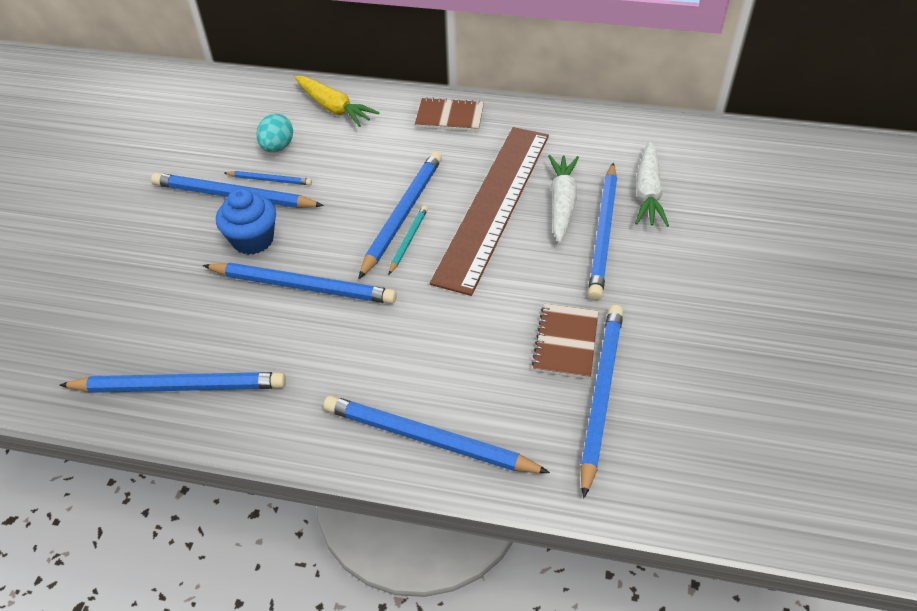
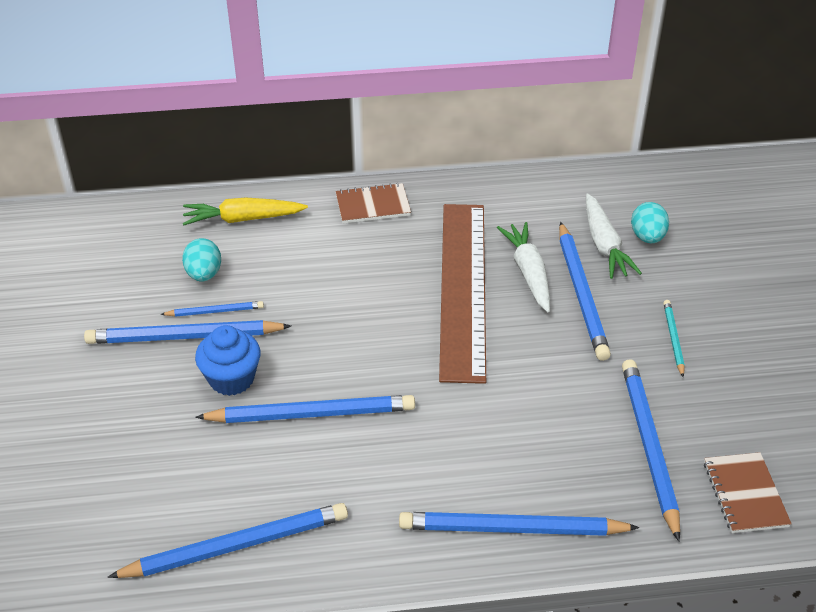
camera: 20 degrees left, 5 degrees down
(334, 108) = (243, 219): yellow carrot -> yellow carrot turned 150 degrees clockwise
(402, 215) = (376, 318): blue pencil -> none
(408, 240) = (395, 343): turquoise pencil -> turquoise pencil (673, 339)
(566, 342) = (595, 406): brown notebook -> brown notebook (745, 494)
(694, 194) = (647, 237): none -> turquoise egg

